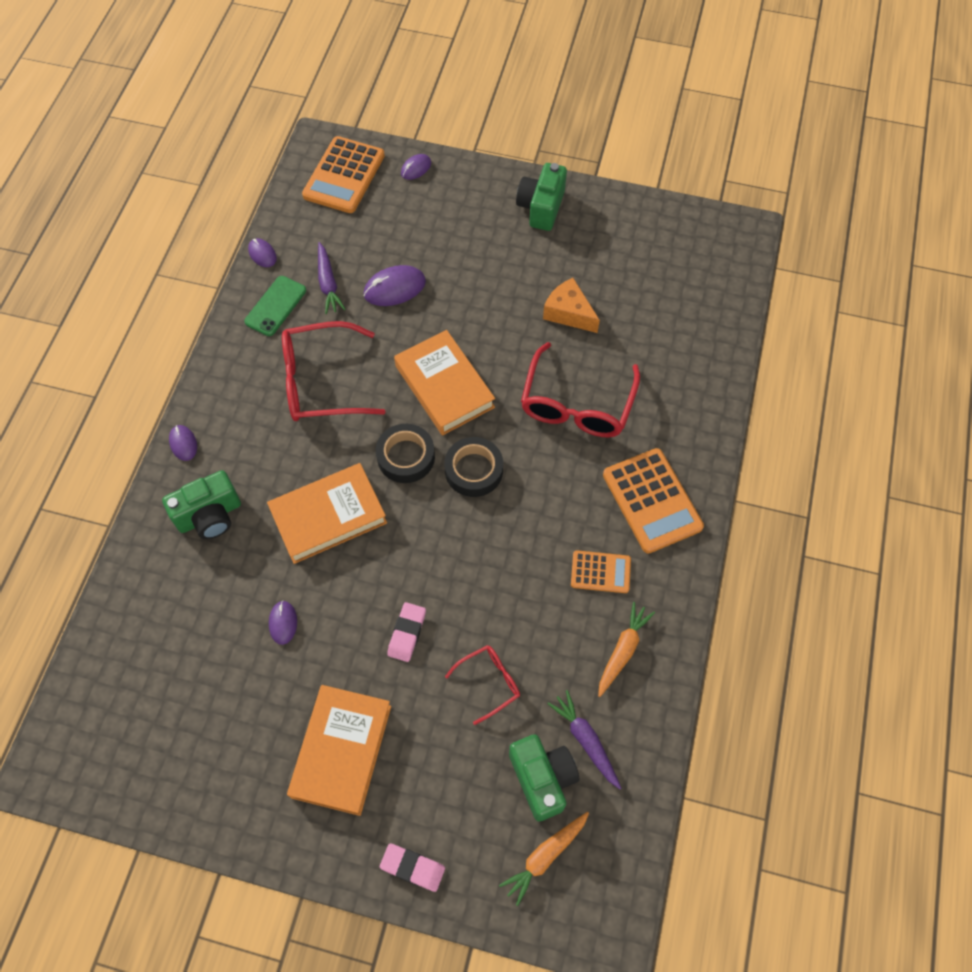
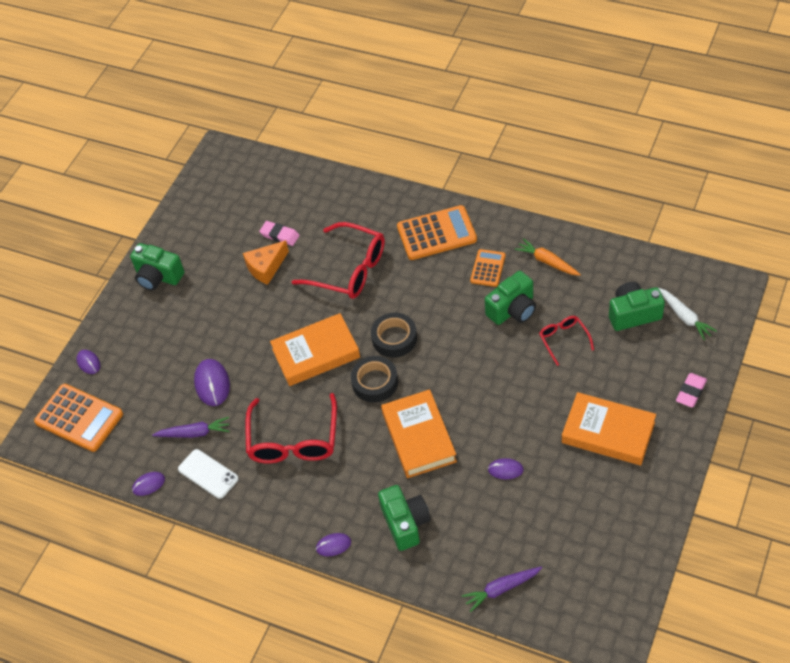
camera: 75 degrees left, 10 degrees down
(275, 306) = (208, 474): green phone -> white phone
(407, 633) = (522, 388): pink eraser -> pink eraser (280, 235)
(533, 611) = (512, 309): none -> green camera
(545, 856) = (684, 317): orange carrot -> white carrot
(585, 740) = (608, 288): purple carrot -> purple carrot (501, 589)

